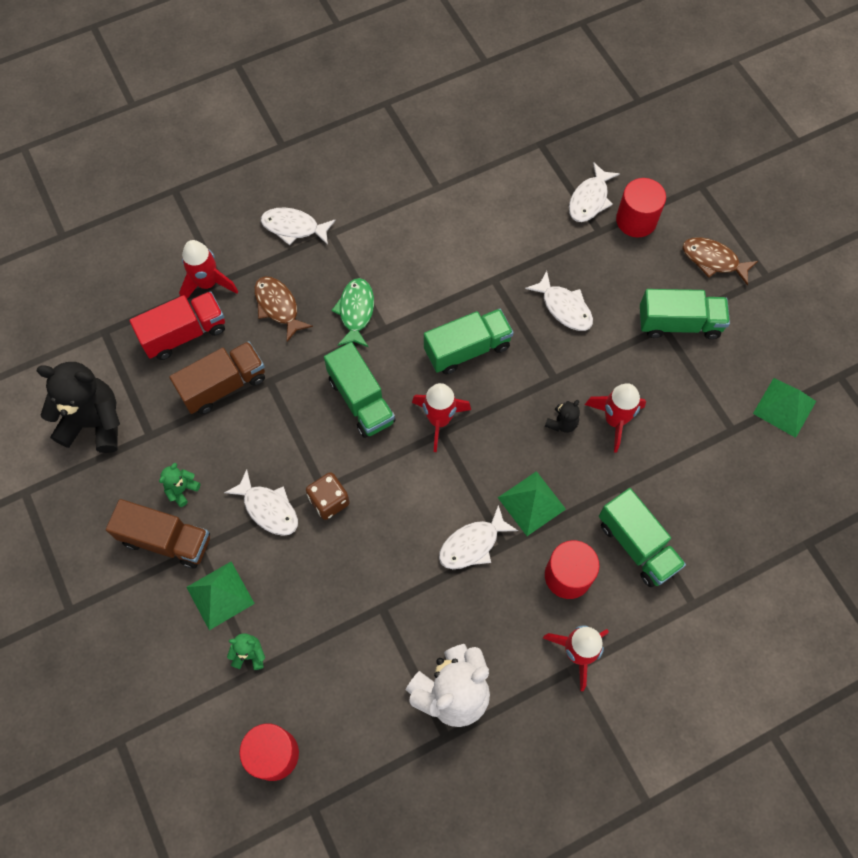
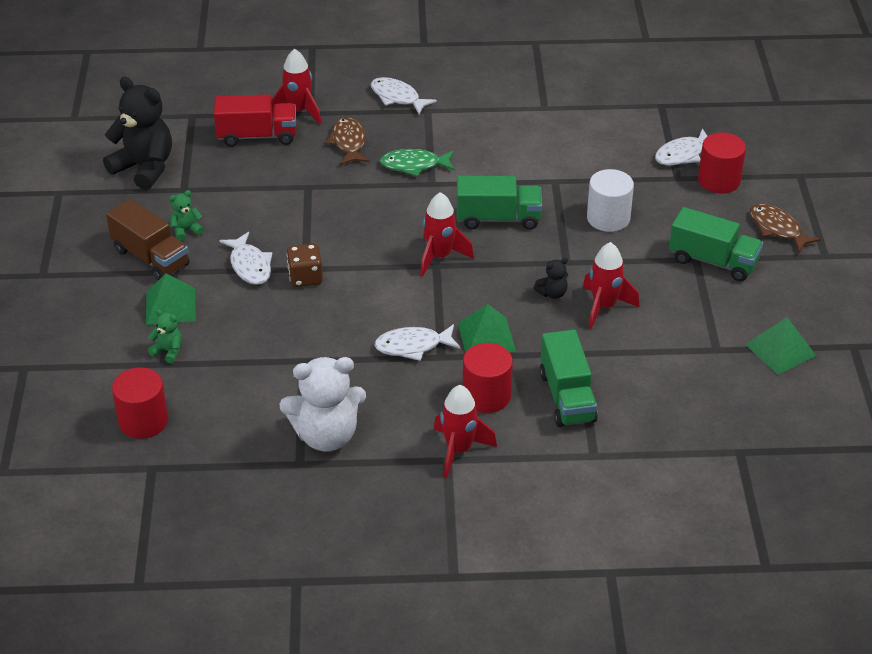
camera: 25 degrees right, 25 degrees down
(223, 385) = (267, 177): brown truck -> none
(356, 312) = (414, 165): green fish -> green fish turned 120 degrees counterclockwise
(361, 400) = (379, 222): green truck -> none
(564, 307) = (608, 218): white fish -> white cylinder

